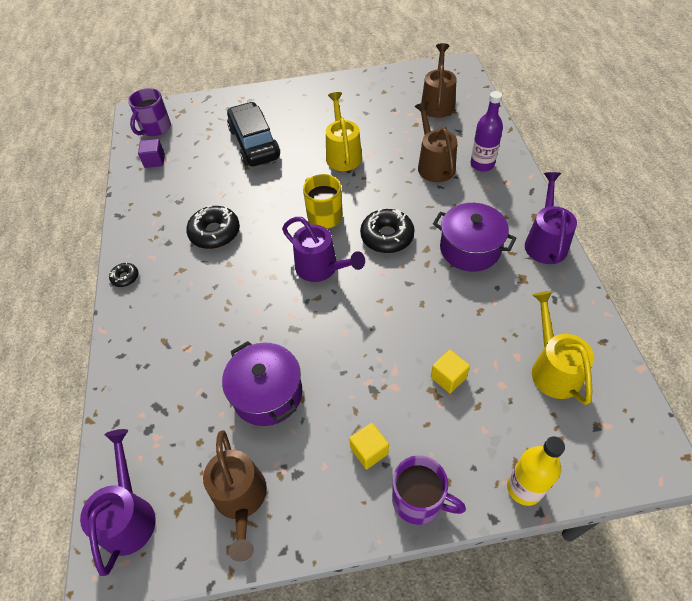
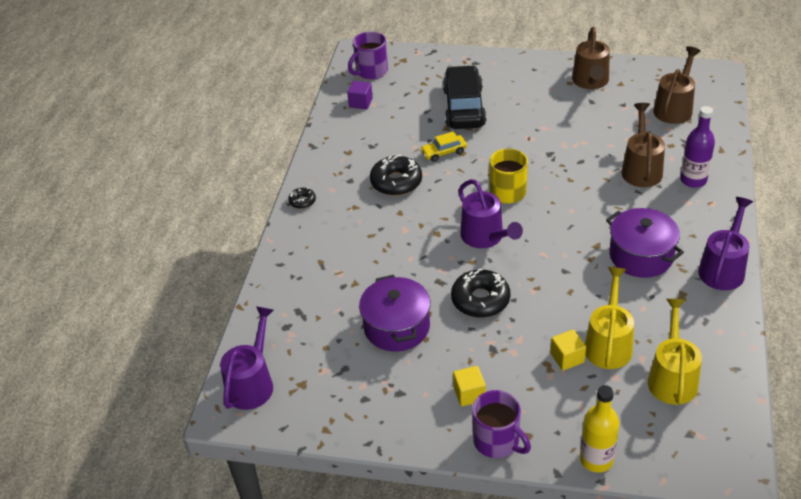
camera: 20 degrees right, 10 degrees down
(241, 500) = (346, 399): brown watering can -> brown watering can (591, 82)
(251, 191) = (444, 152): none -> yellow car
(343, 154) = (550, 137): yellow watering can -> yellow watering can (608, 343)
(387, 236) = (562, 225): black donut -> black donut (480, 300)

